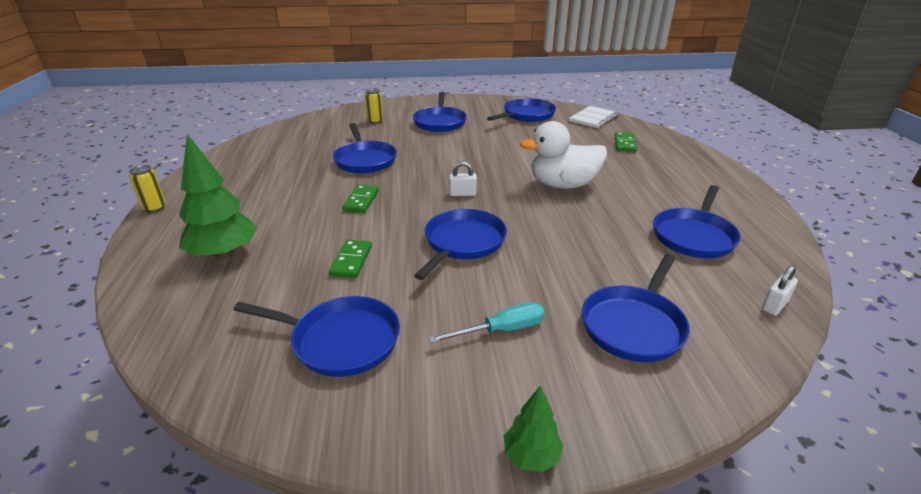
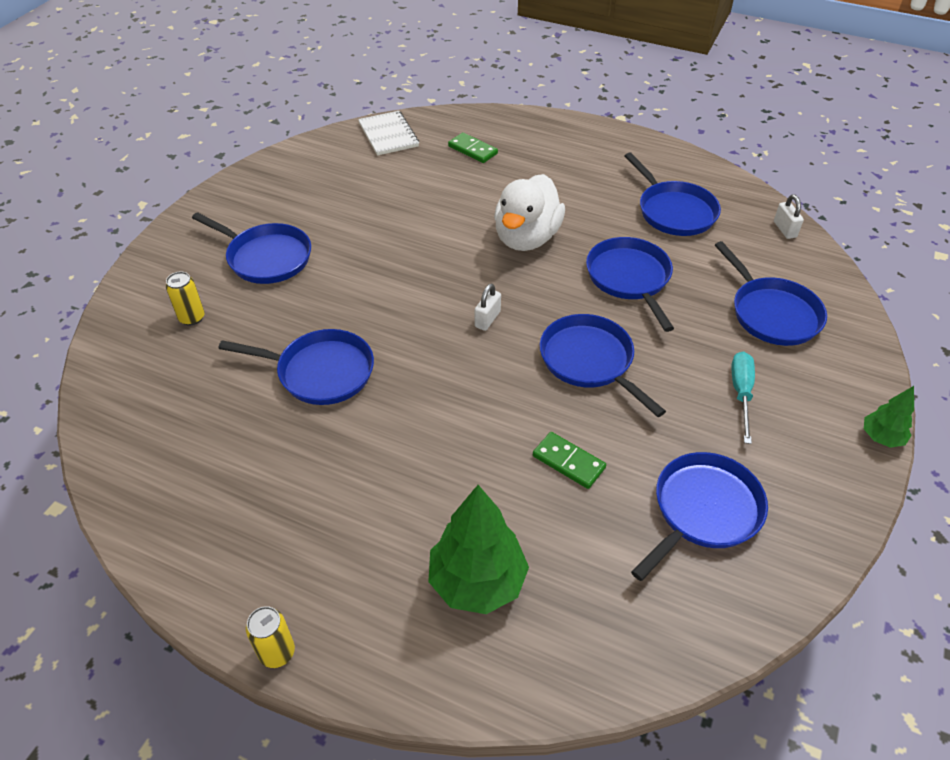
camera: 60 degrees left, 15 degrees up
(361, 201) = (436, 411): green domino -> none
(526, 115) = (324, 177): blue pan -> blue pan (629, 278)

